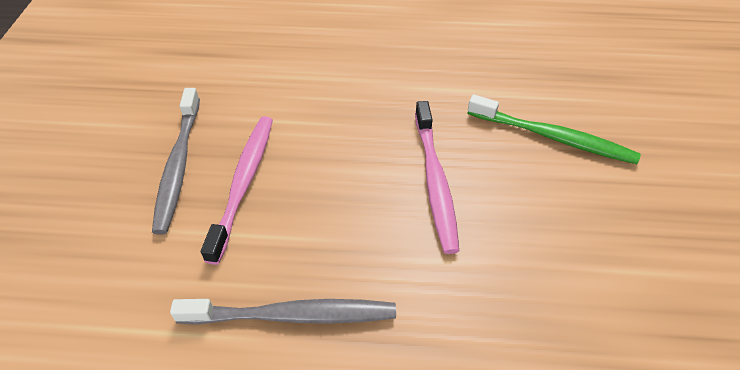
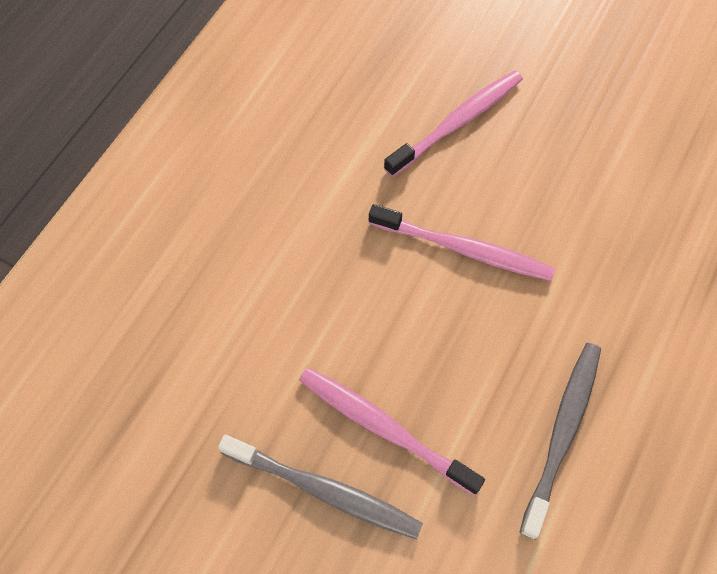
camera: 65 degrees left, 15 degrees up
(553, 137) = (457, 122): green toothbrush -> pink toothbrush

